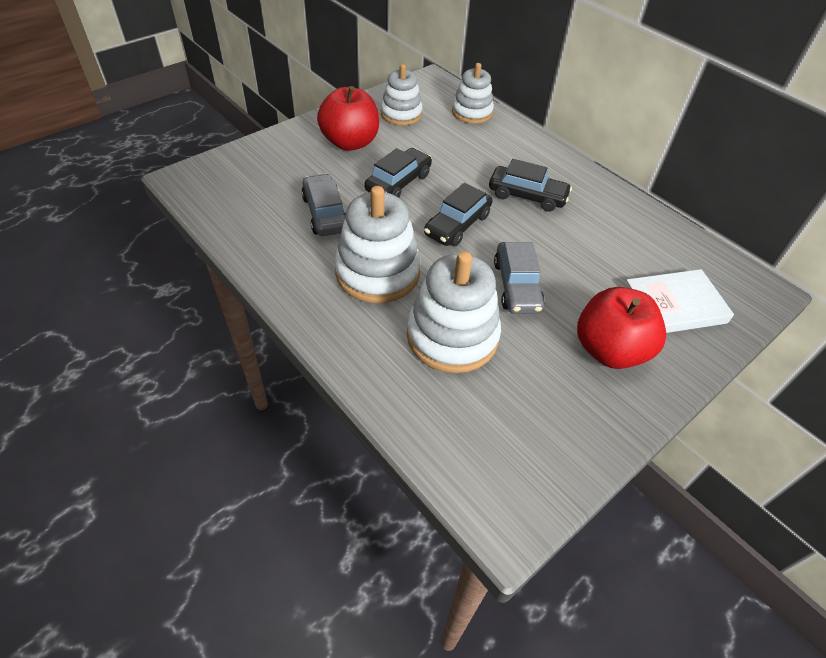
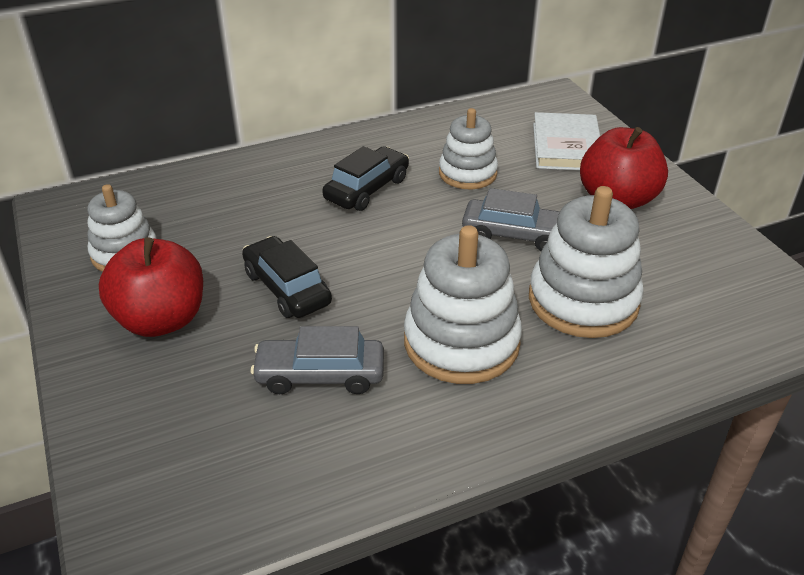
camera: 70 degrees left, 10 degrees down
(457, 225) = (397, 255): black car -> none
(472, 112) = (169, 189): white stacking toy -> white stacking toy (467, 173)

